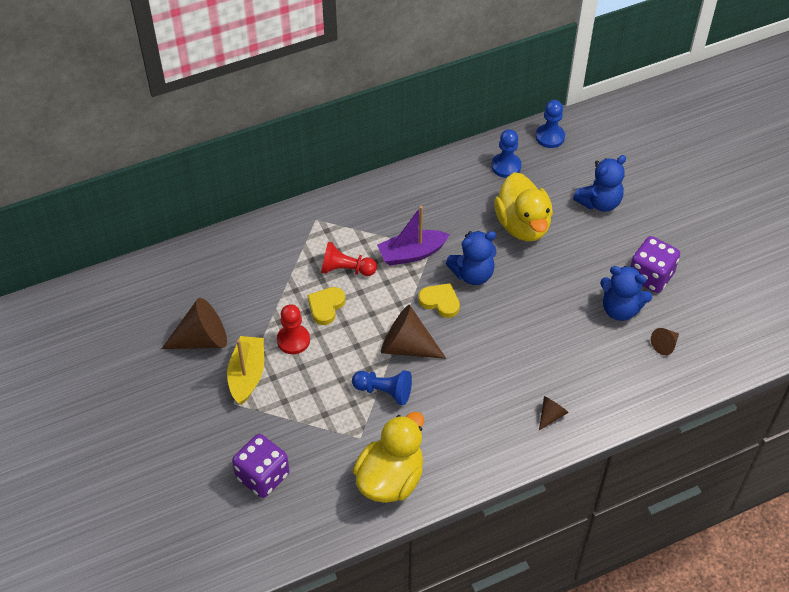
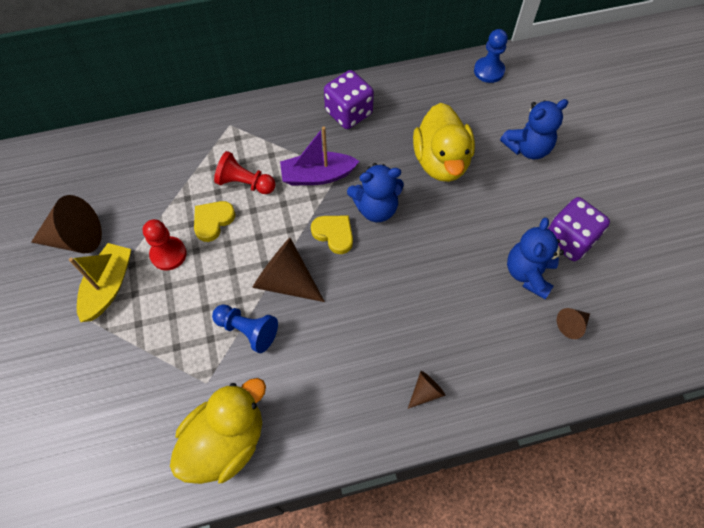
camera: 10 degrees right, 10 degrees up
(263, 476) = (87, 412): purple dice -> purple dice (348, 113)
(506, 166) = (437, 95): blue pawn -> none
(620, 309) = (528, 273): blue teddy bear -> blue teddy bear turned 75 degrees clockwise

